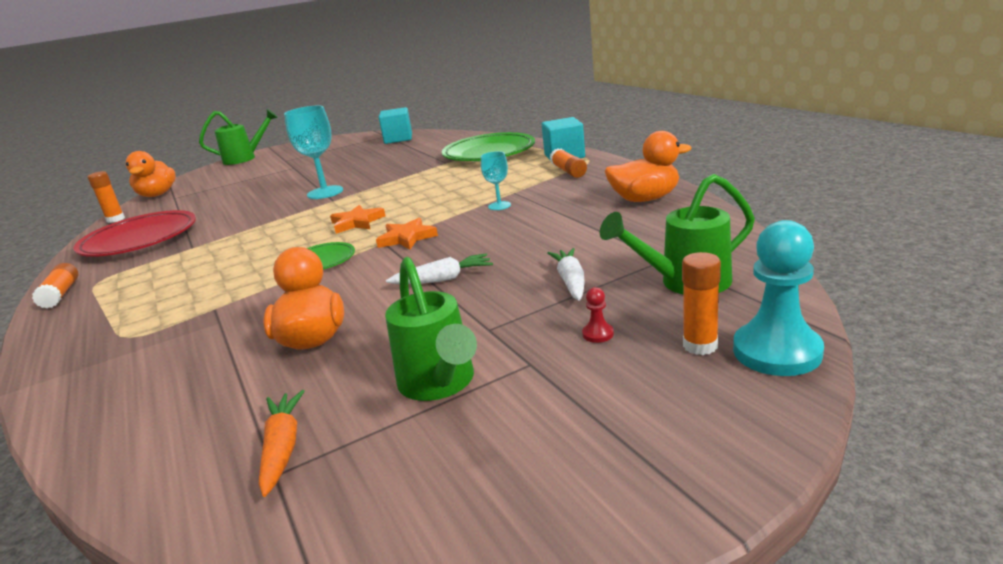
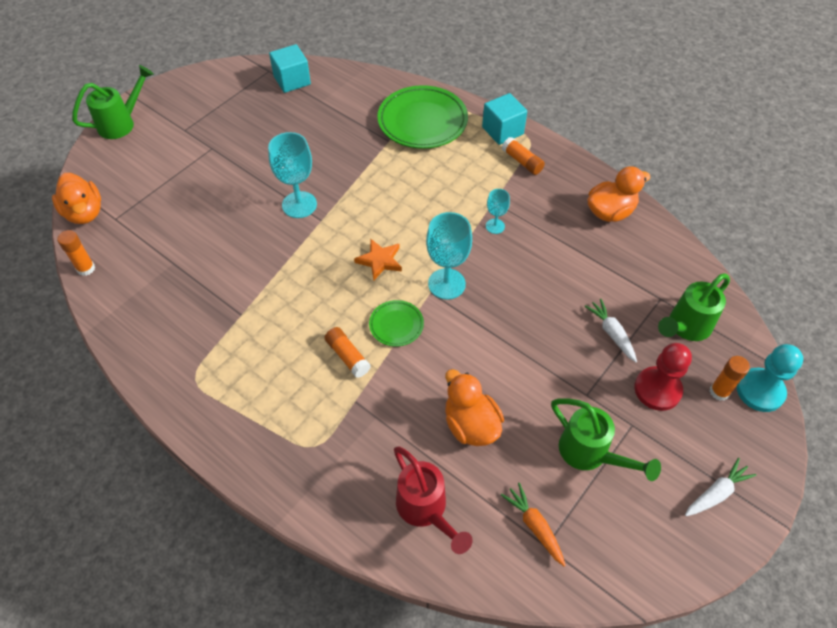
camera: 25 degrees left, 30 degrees up
(61, 294) = (176, 402): orange glue stick -> orange glue stick (347, 356)
(140, 240) = (165, 306): red plate -> none
(169, 407) = (426, 510): none -> red watering can
(407, 238) = (446, 284): orange star -> turquoise goblet
(444, 279) = (518, 340): white carrot -> white carrot (716, 492)
(598, 334) = (657, 389): red pawn -> red pawn, size x2.41

